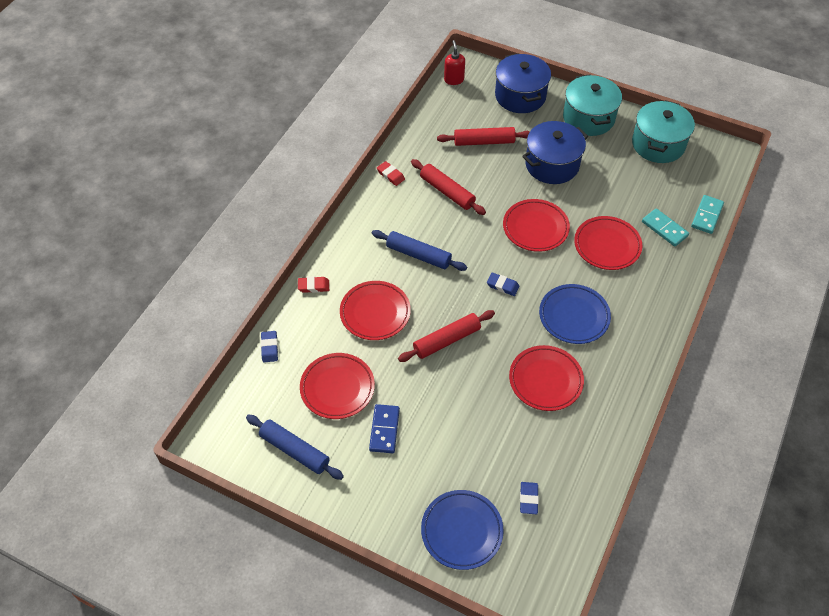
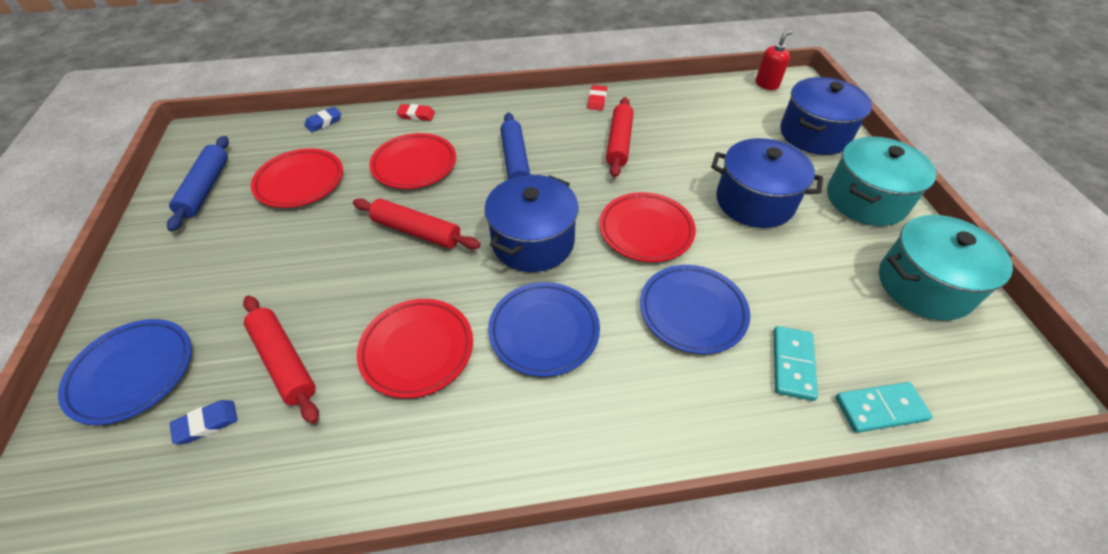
camera: 55 degrees right, 5 degrees down
(313, 286) = (416, 115): red eraser -> red eraser turned 45 degrees counterclockwise
(384, 430) = (261, 238): blue domino -> none
(484, 142) = (716, 138): red rolling pin -> red rolling pin (284, 362)
(502, 286) = (533, 241): blue eraser -> blue pot
(607, 245) = (692, 311): red plate -> blue plate

